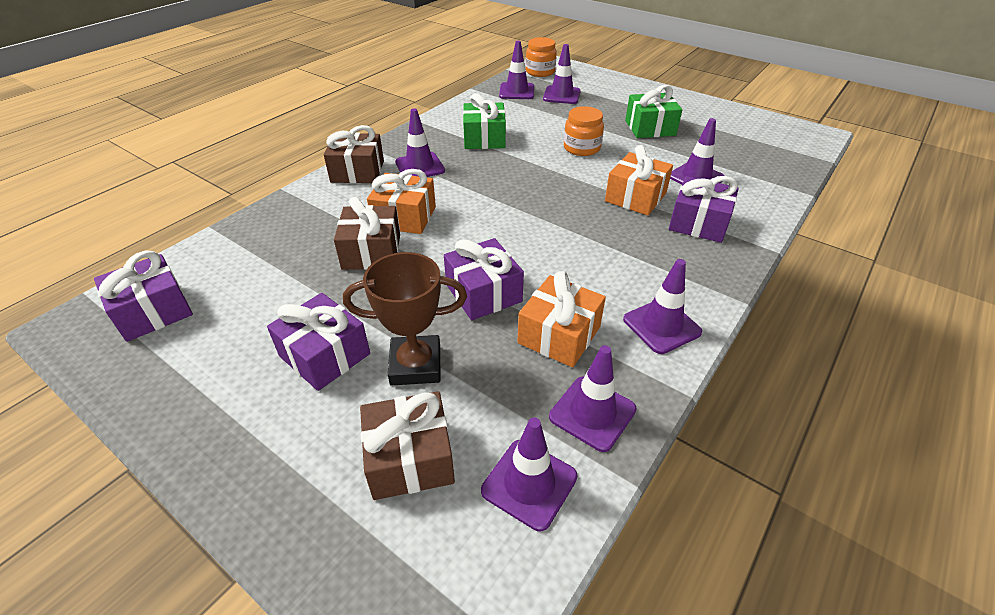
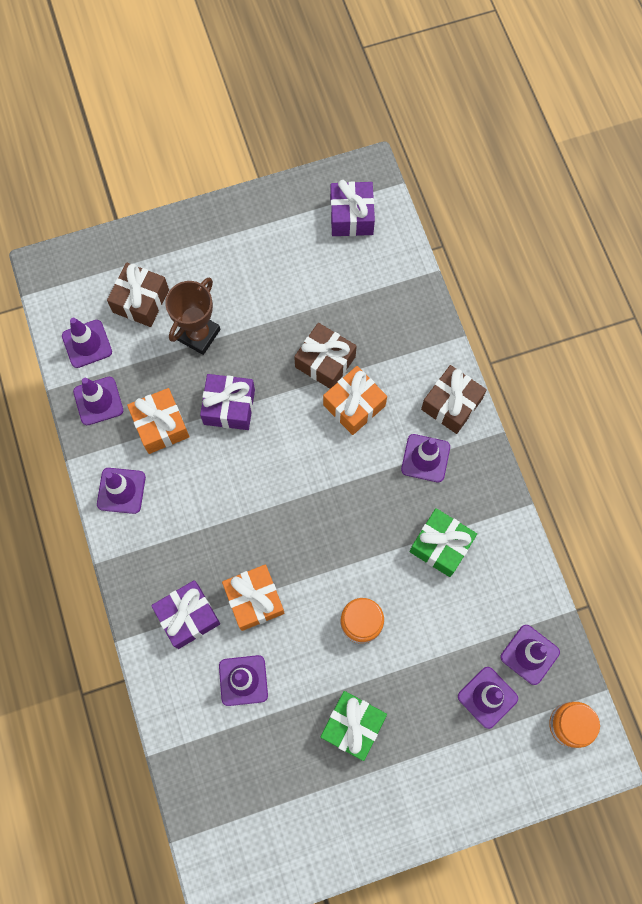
camera: 125 degrees right, 30 degrees up
(325, 355) = (242, 292): purple gift -> none

